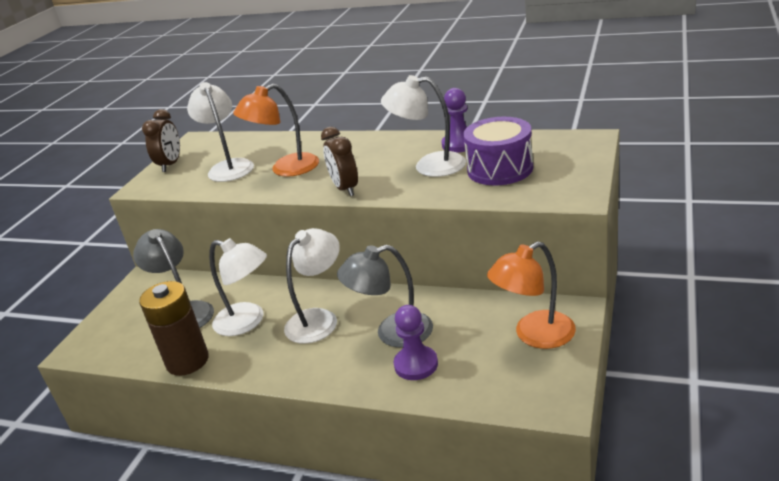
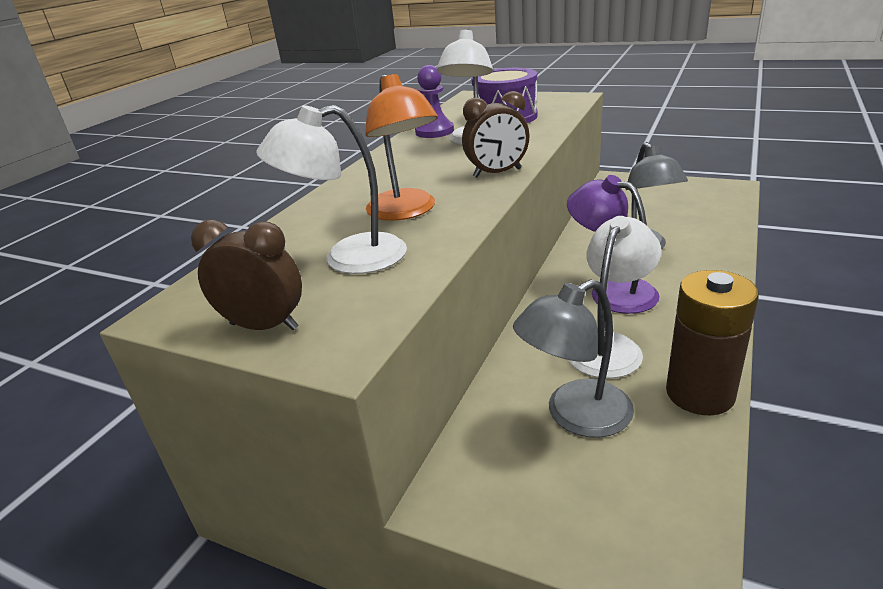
camera: 85 degrees left, 0 degrees up
(319, 319) = (611, 291): white lamp -> purple lamp
(416, 364) = (690, 236): purple pawn -> none
(534, 335) = (647, 192): orange lamp -> none

